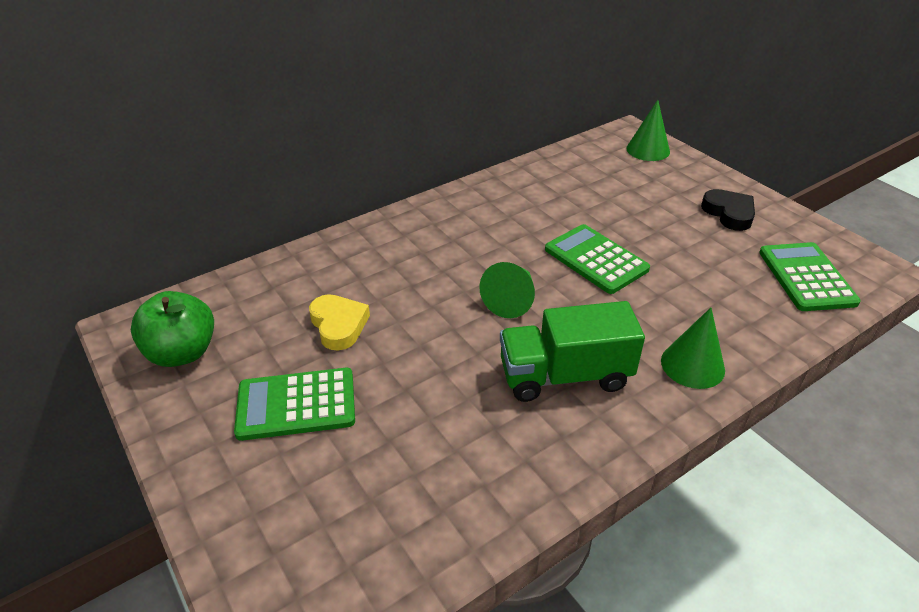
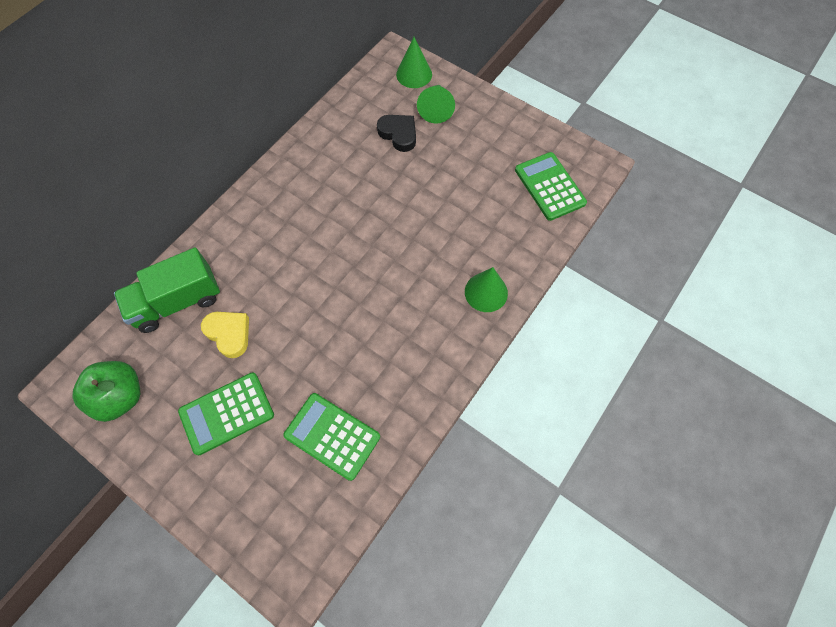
camera: 20 degrees left, 25 degrees up
(512, 300) = (349, 270): green cone -> green cone (436, 109)
(565, 375) = (404, 328): green truck -> green truck (177, 301)
(596, 259) = (400, 211): green calculator -> green calculator (332, 436)
(729, 213) = (488, 134): black heart -> black heart (399, 134)

